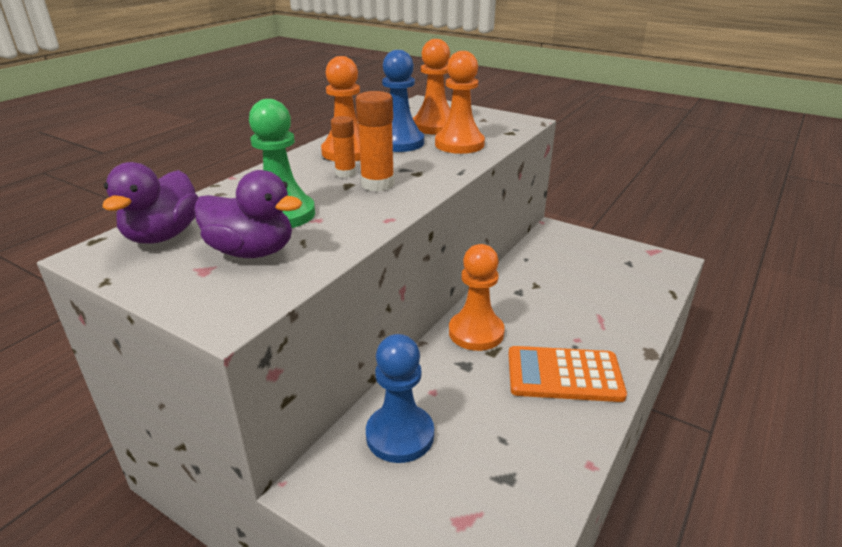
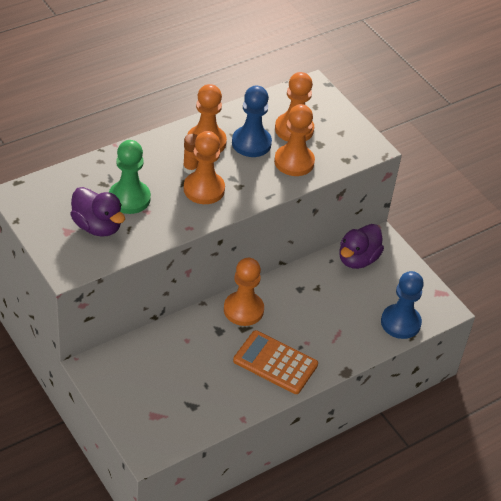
camera: 20 degrees right, 15 degrees up
(163, 235) = (55, 192): purple duck -> purple duck (357, 259)
(377, 184) = (204, 189): orange glue stick -> orange pawn
(400, 435) = (151, 358): blue pawn -> blue pawn (400, 323)

